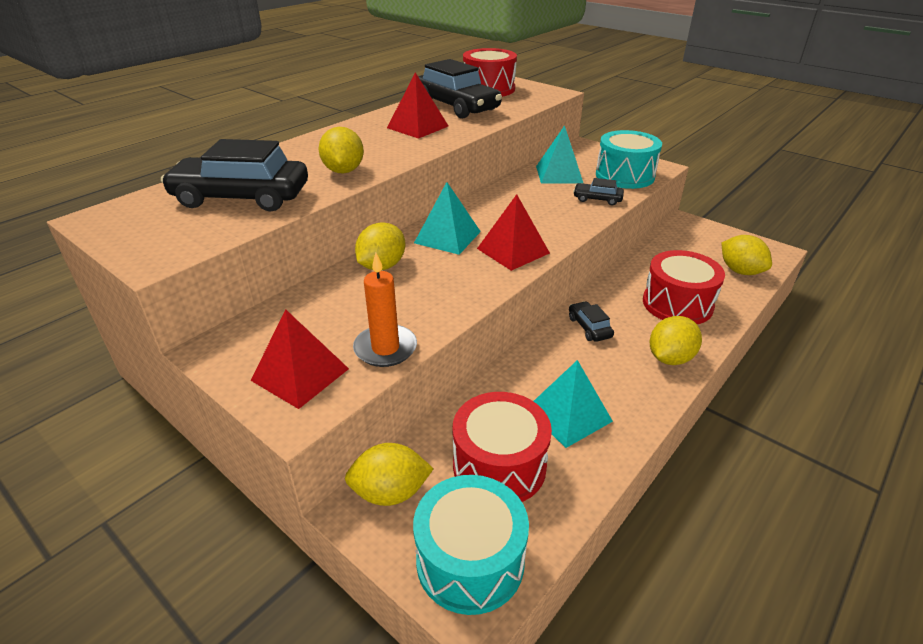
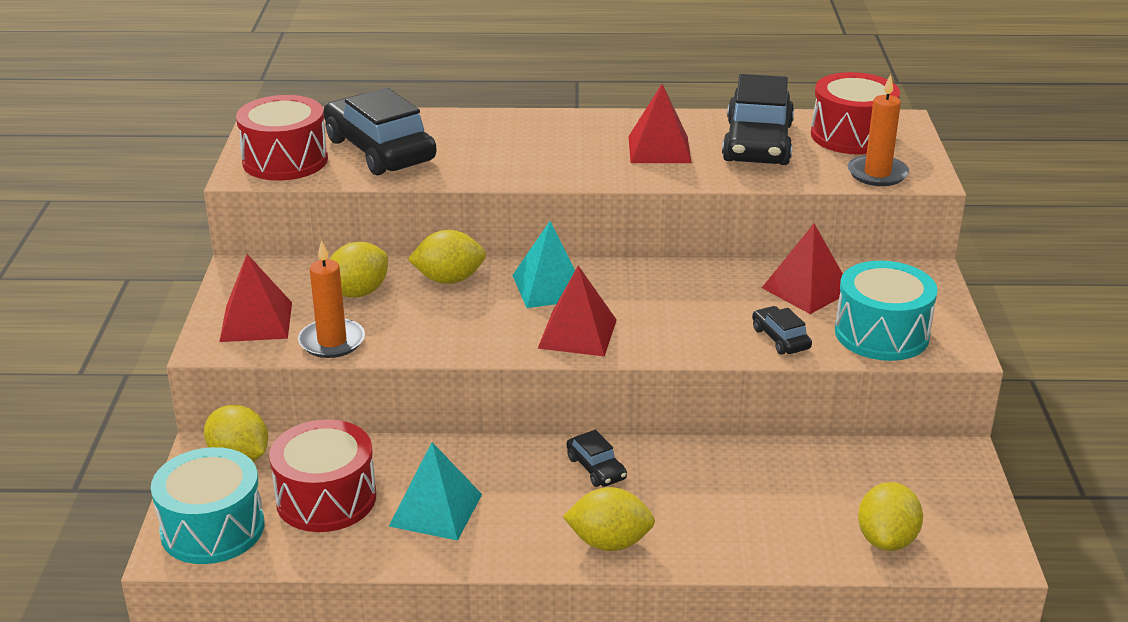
camera: 50 degrees right, 5 degrees down
(343, 171) = (495, 165): yellow lemon -> yellow lemon (358, 292)
(536, 98) = (877, 174): none -> orange candle
(559, 174) = (807, 289): turquoise pyramid -> red pyramid
(589, 327) = (596, 468): black car -> black car turned 120 degrees clockwise
(677, 304) = (729, 513): red drum -> red drum (285, 160)

